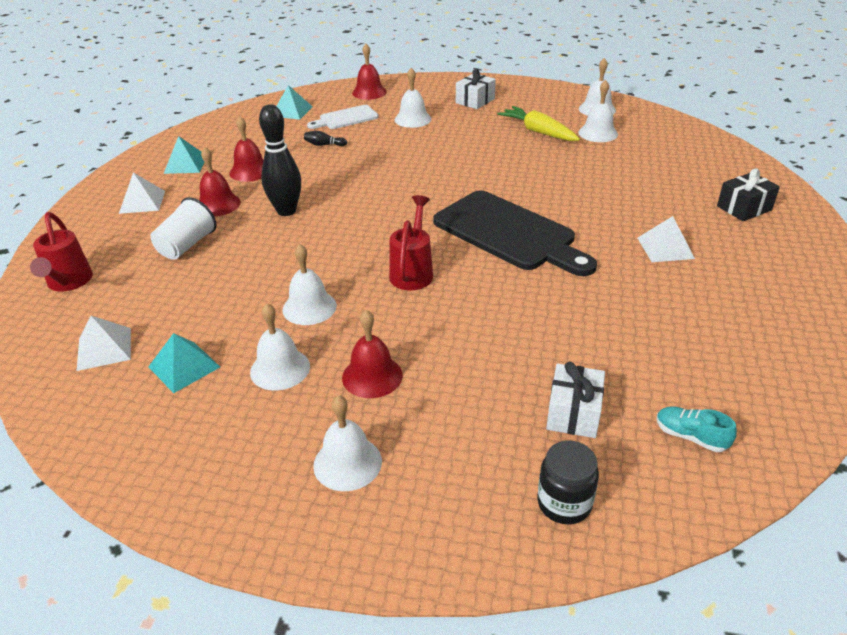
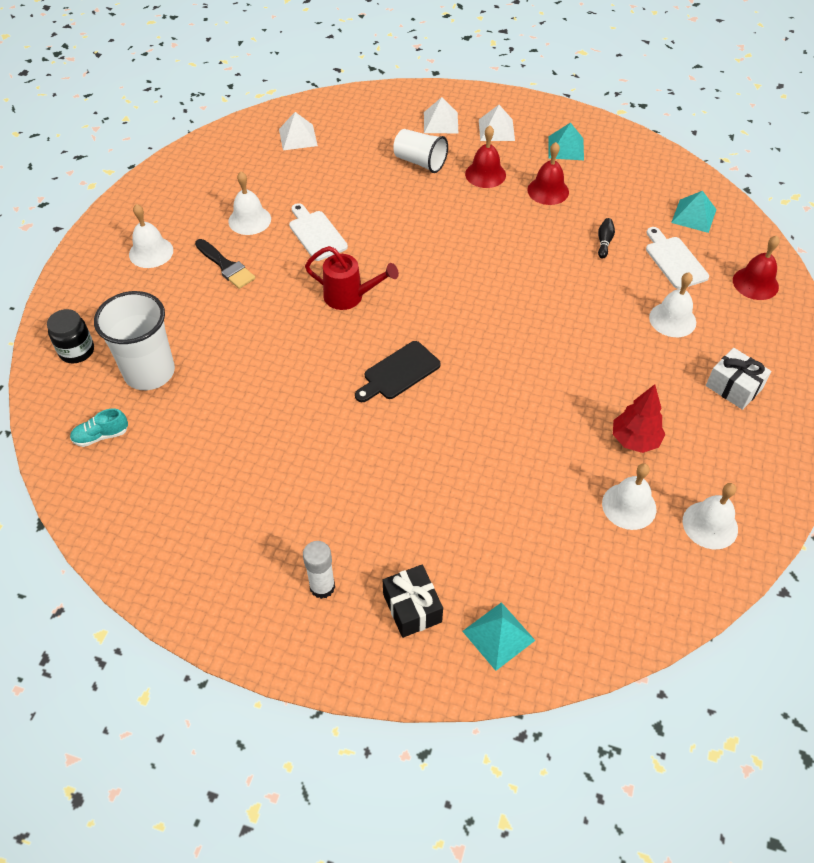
camera: 95 degrees right, 15 degrees up
(68, 283) = (380, 109): red watering can -> none
(184, 366) = (267, 175): turquoise pyramid -> turquoise pyramid (498, 635)
(286, 211) = (467, 217): black bowling pin -> none
(309, 307) = (316, 234): white bell -> white cutting board
(372, 376) = (226, 266): red bell -> black brush
(509, 233) = (399, 372): black cutting board -> black cutting board, size x0.53
(538, 132) = (634, 440): yellow carrot -> red tree
(573, 413) = (149, 372): white gift -> white cup
(665, 248) = (346, 498): white pyramid -> white pyramid (441, 122)
(690, 436) = (101, 436): turquoise shoe -> turquoise shoe turned 150 degrees counterclockwise
(760, 250) = (322, 587): none -> white glue stick

